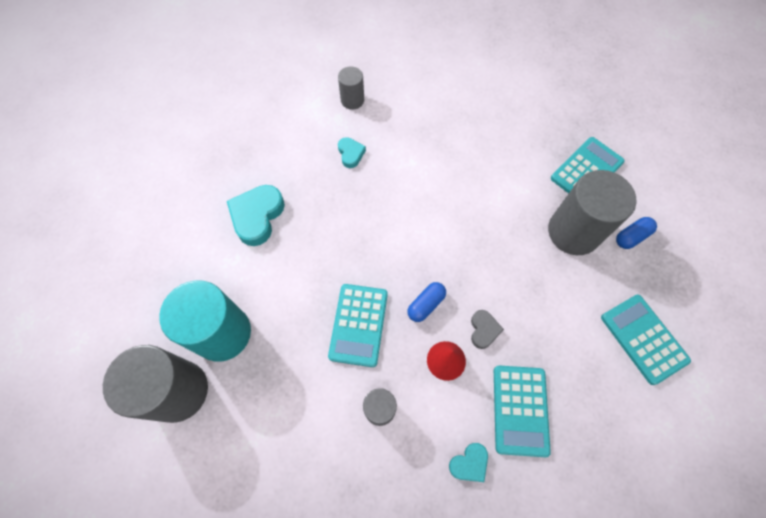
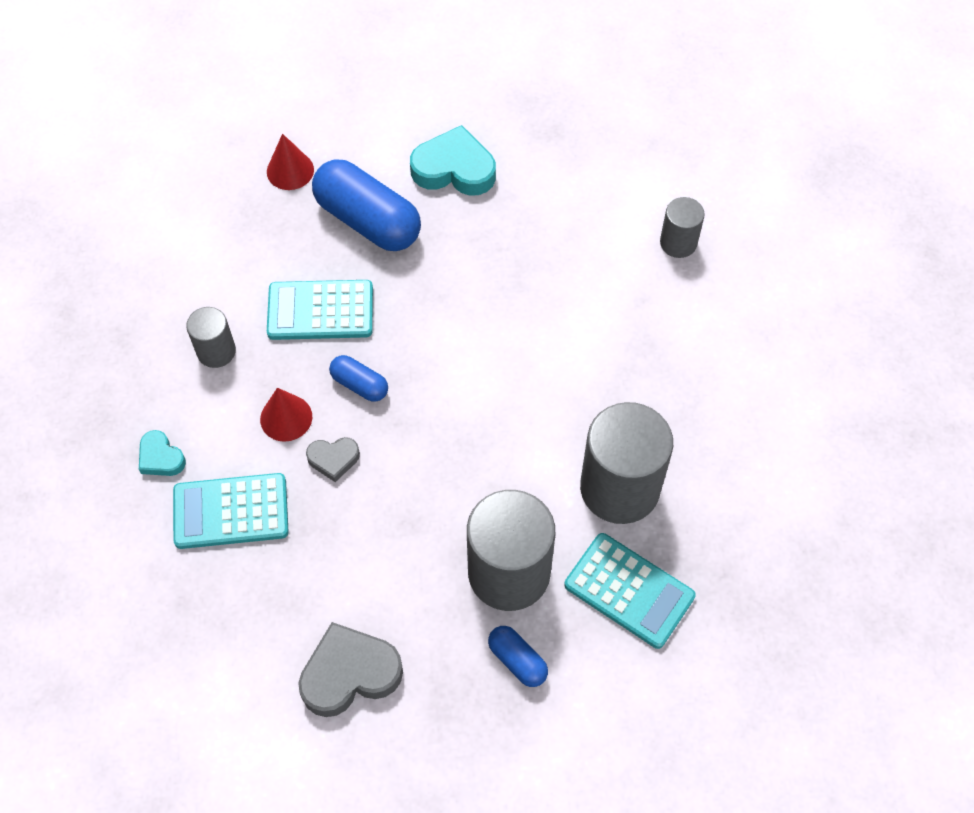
camera: 80 degrees right, 5 degrees down
(178, 391) = (217, 146): grey cylinder -> grey cylinder (619, 488)
(223, 333) = (290, 170): turquoise cylinder -> red cone
(286, 281) = (368, 220): none -> blue capsule
(351, 154) = (579, 257): turquoise heart -> none
(643, 338) = (349, 673): turquoise calculator -> grey heart

